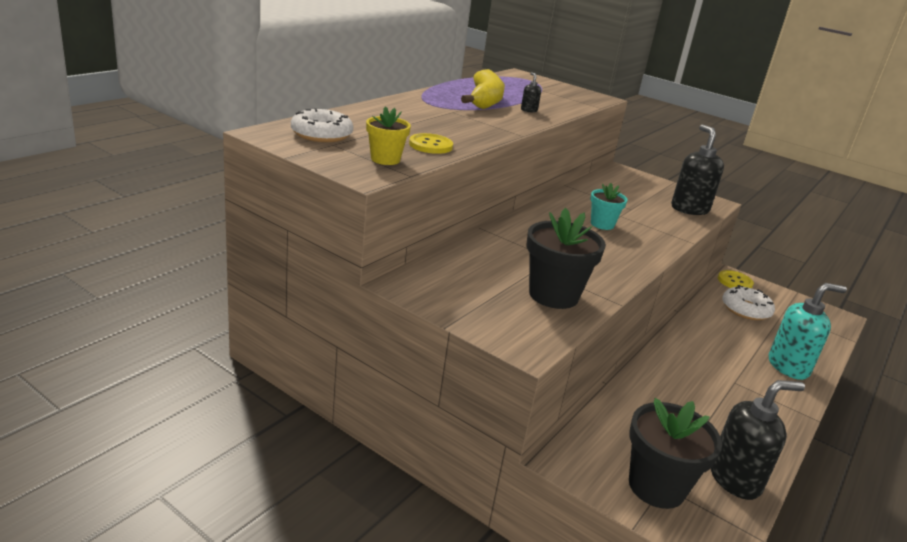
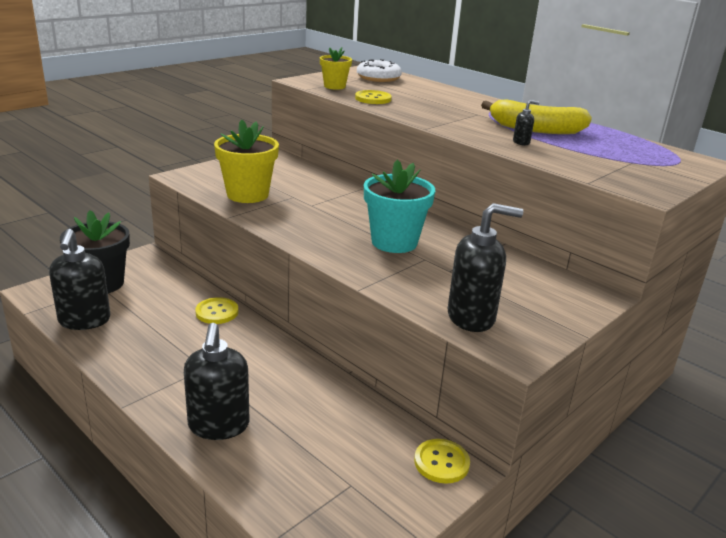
camera: 100 degrees right, 0 degrees up
(553, 295) = (247, 195): black flower pot -> yellow flower pot
(602, 224) = (394, 242): turquoise flower pot -> turquoise flower pot, size x1.71
(648, 384) = (217, 312): none -> yellow button
(746, 309) = (356, 441): white donut -> none
(788, 367) = (218, 426): turquoise soap dispenser -> black soap dispenser

